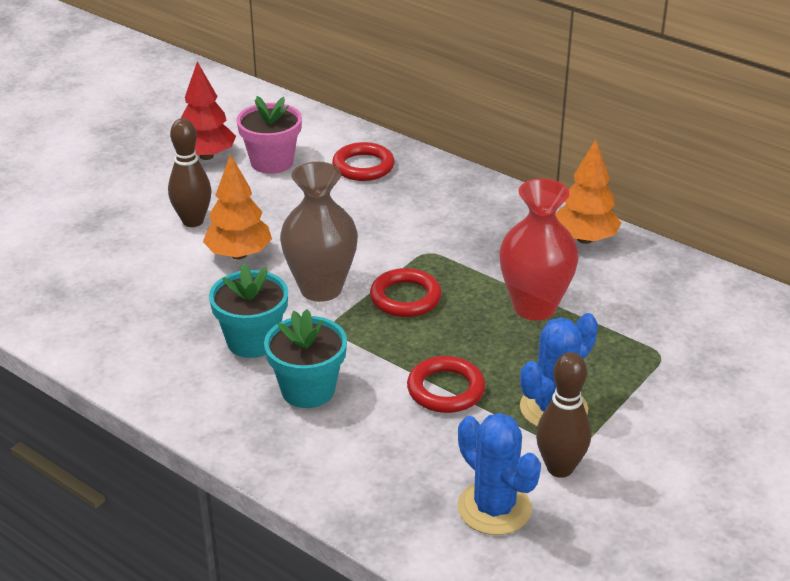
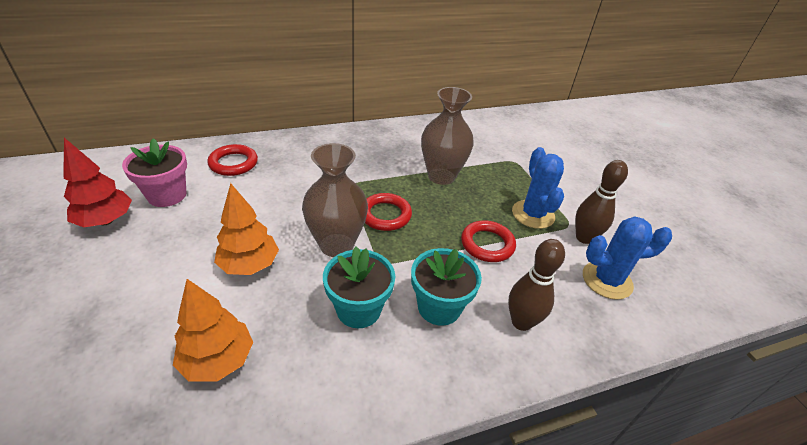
camera: 60 degrees left, 5 degrees up
(193, 221) = (174, 269): brown bowling pin -> brown bowling pin (521, 322)
(534, 307) = (441, 176): red vase -> brown vase
(585, 239) = (401, 133): orange tree -> orange tree (218, 360)

